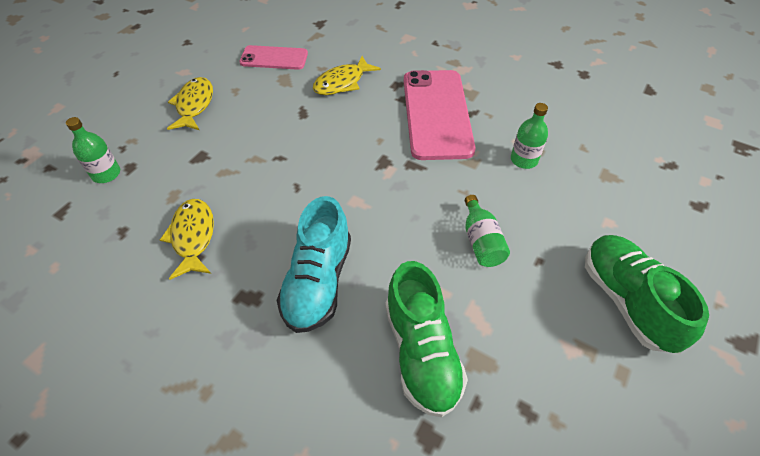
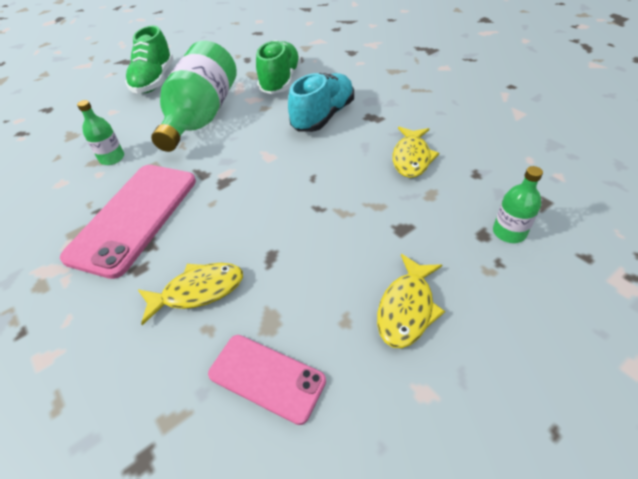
camera: 155 degrees left, 5 degrees down
(481, 241) = (202, 117): green bottle -> green bottle, size x2.27

